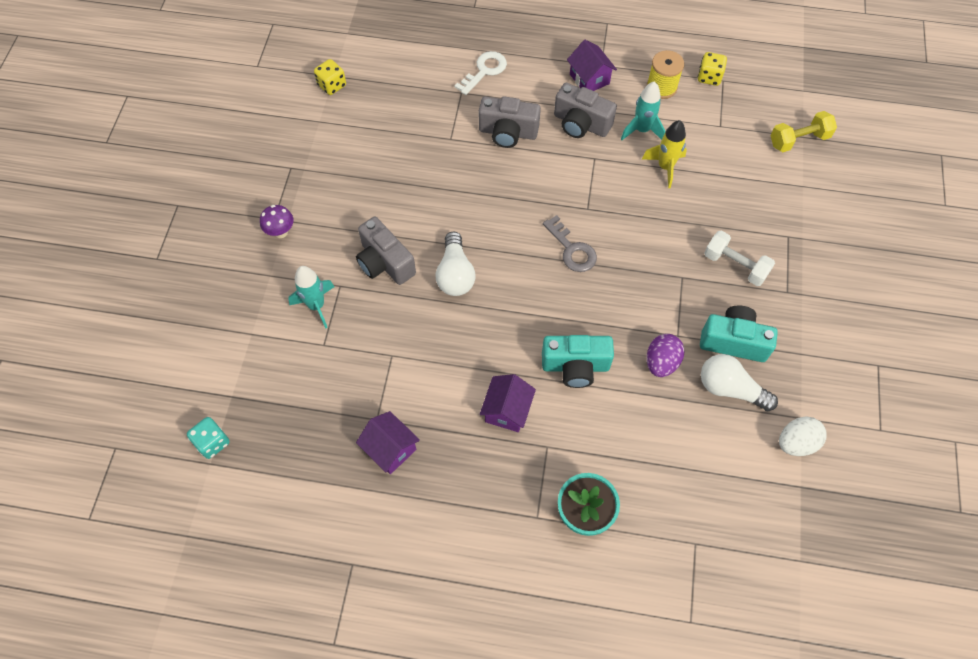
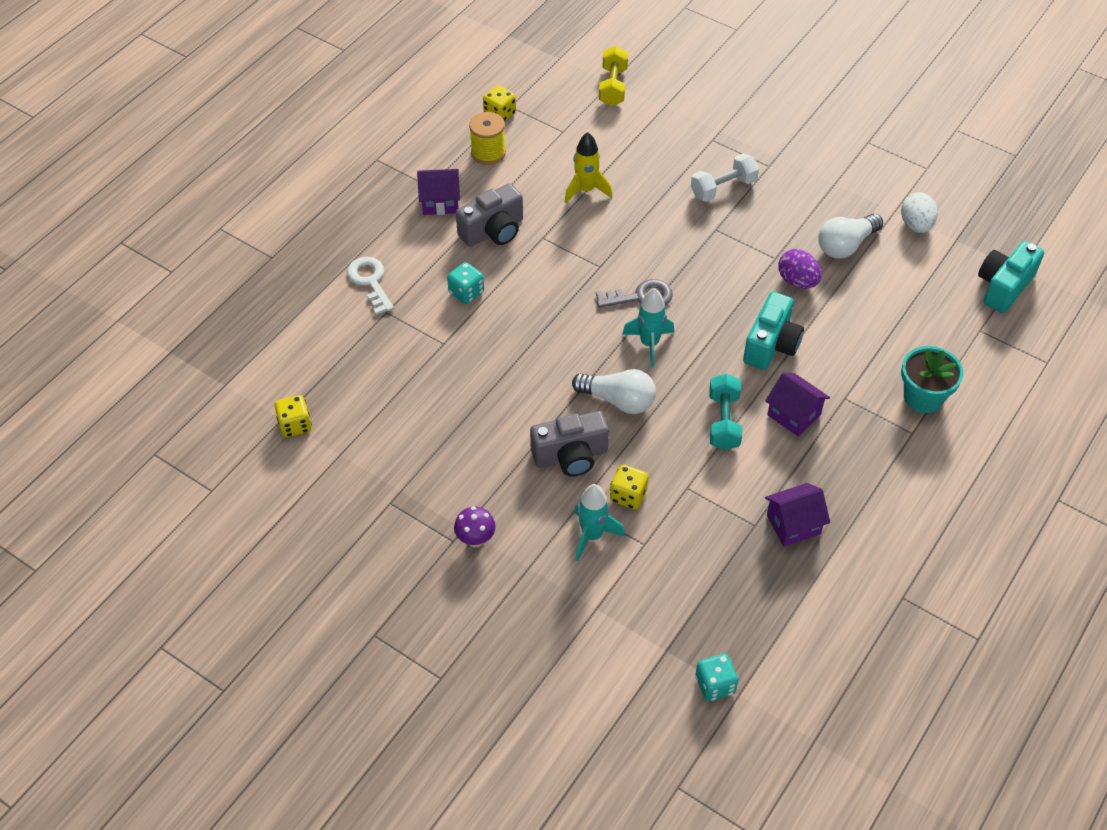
camera: 65 degrees left, 10 degrees down
(365, 316) = (628, 495): none -> yellow dice
(472, 358) = (723, 421): none -> turquoise dumbbell
(508, 132) = (466, 292): grey camera -> turquoise dice
(642, 130) = (531, 189): turquoise rocket -> turquoise rocket (649, 344)
(733, 341) = (800, 223): turquoise camera -> turquoise camera (1003, 287)

